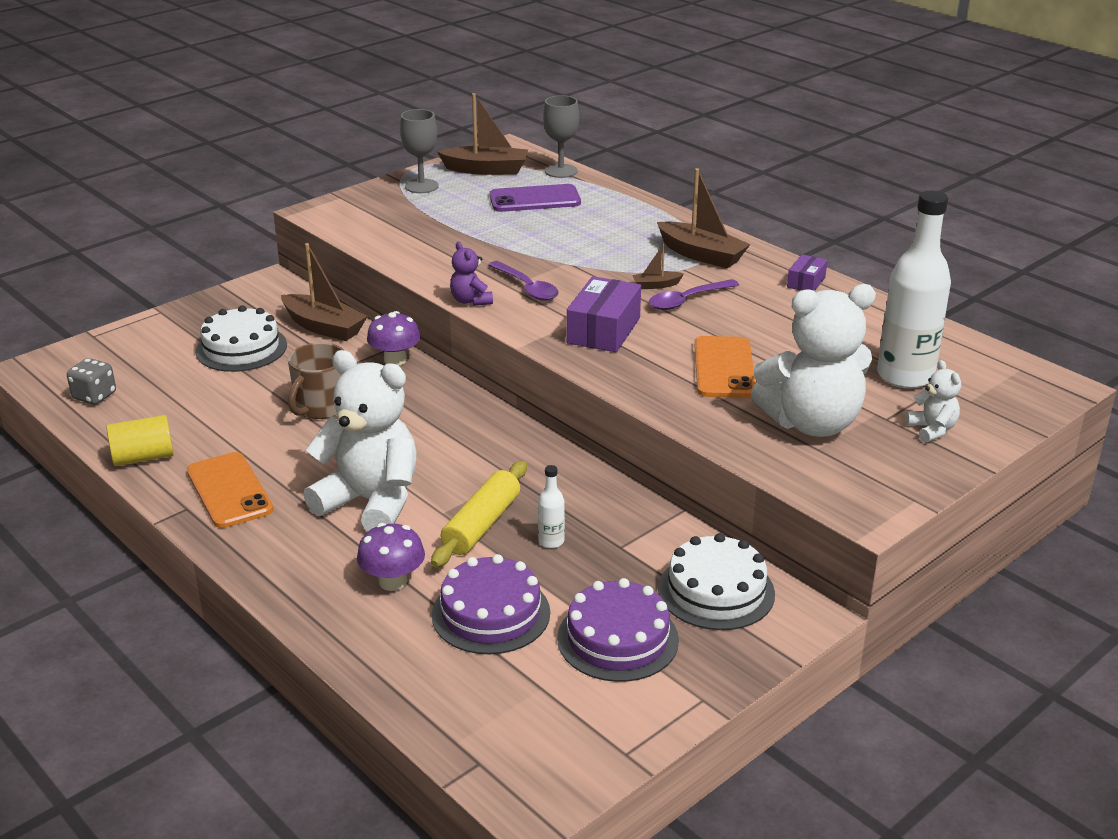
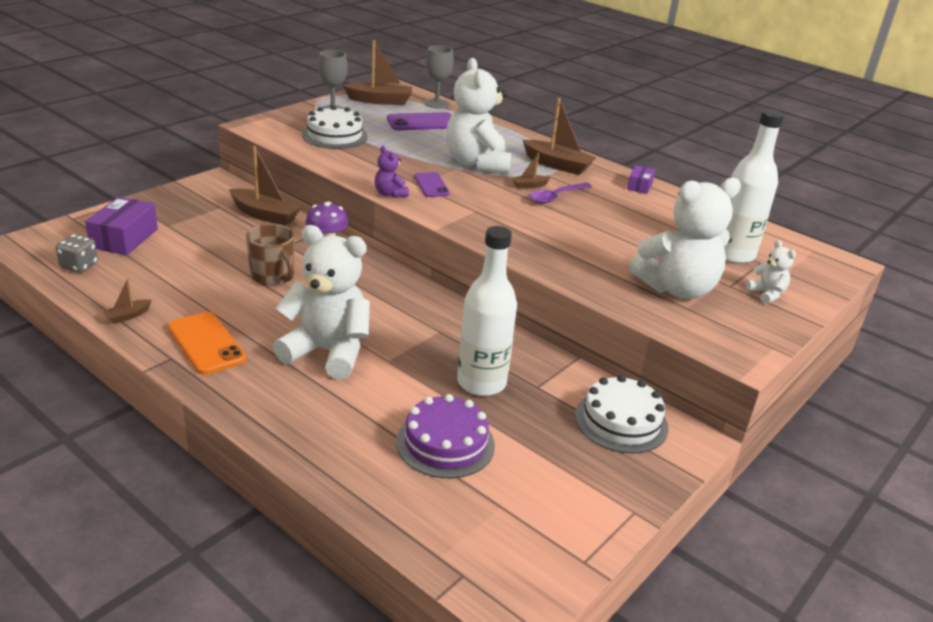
camera: 10 degrees left, 0 degrees up
(143, 457) = (128, 316): yellow cylinder -> brown boat
(241, 348) = (199, 230): white cake -> white cake (334, 135)
(321, 407) = (273, 276): brown mug -> brown mug turned 60 degrees counterclockwise
(393, 581) = (358, 417): purple mushroom -> none
(482, 525) = (422, 370): yellow rolling pin -> none
(527, 287) = (431, 185): purple spoon -> purple phone
(551, 541) = (481, 383): white bottle -> white bottle, size x2.37
(593, 255) = (477, 163): none -> white teddy bear
(603, 330) = (499, 218): purple box -> purple box (124, 238)
(617, 639) = (553, 462): purple cake -> none
(724, 368) = (598, 247): orange phone -> none

